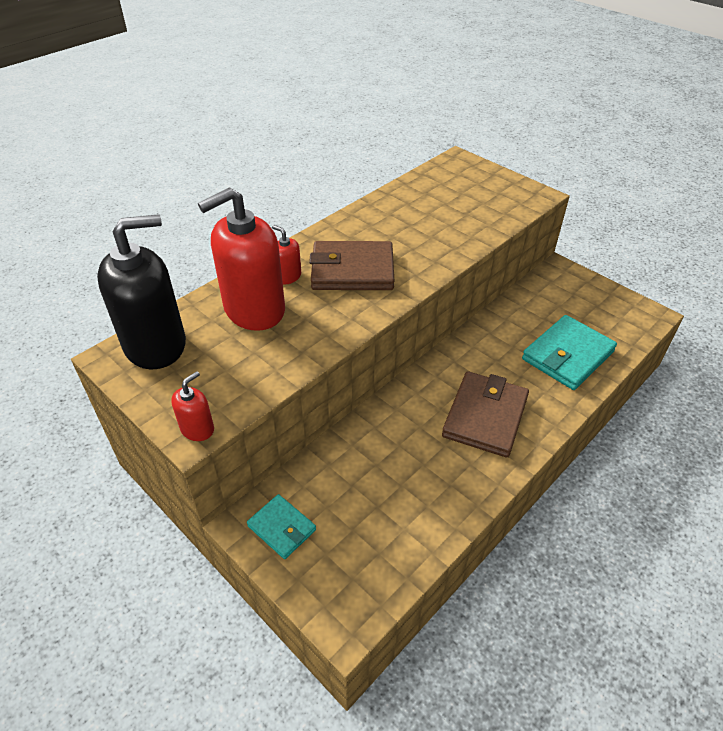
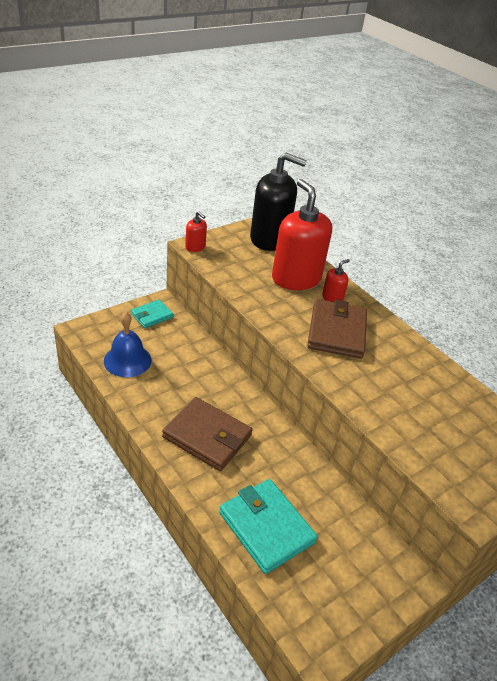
camera: 95 degrees right, 5 degrees down
(155, 345) = (269, 239): black soap dispenser -> black soap dispenser turned 60 degrees counterclockwise
(393, 532) = (127, 360): none -> blue bell

